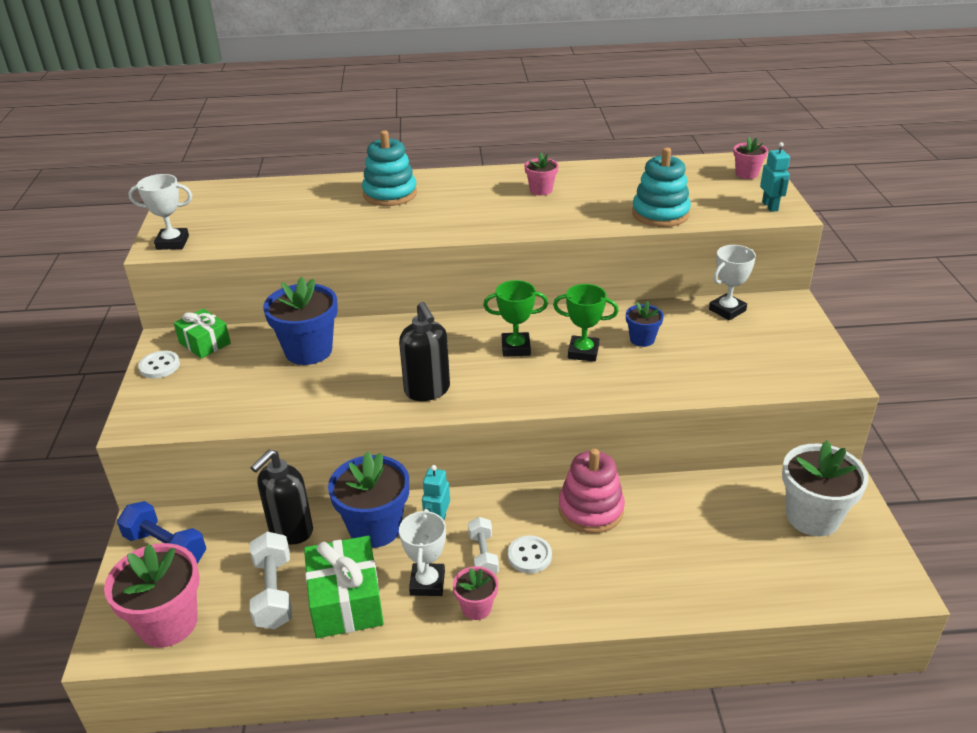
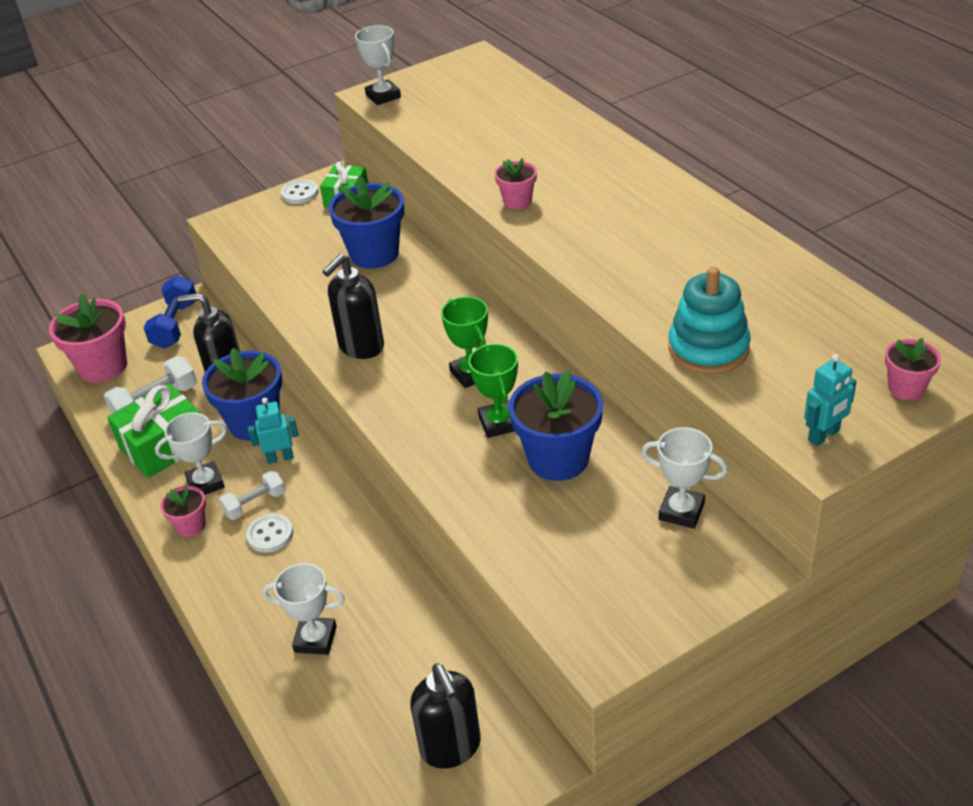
camera: 65 degrees right, 5 degrees up
(390, 194) = (575, 157): turquoise stacking toy -> none
(541, 190) = (681, 243): pink flower pot -> pink flower pot (517, 201)
(591, 510) = (356, 554): pink stacking toy -> none
(642, 339) = (558, 459): blue flower pot -> blue flower pot, size x1.91
(668, 560) = (315, 639): none -> white trophy
(812, 517) = (451, 747): white flower pot -> black soap dispenser

